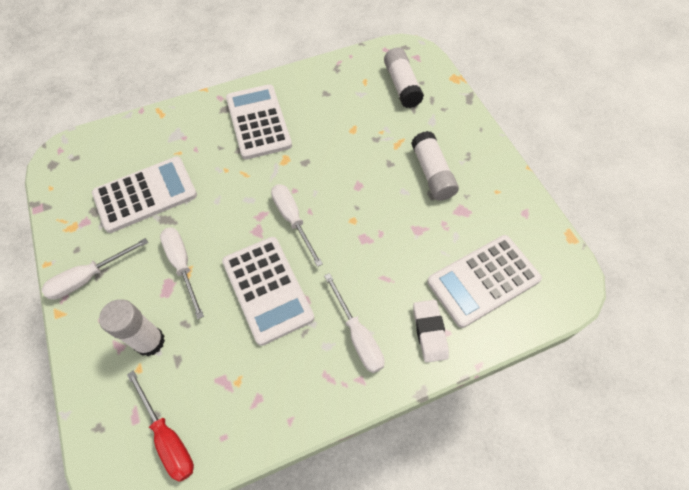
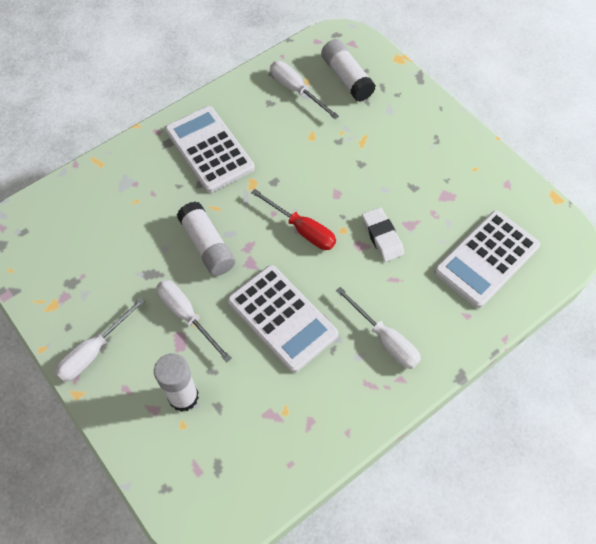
camera: 15 degrees left, 0 degrees up
(145, 194) = (118, 253): white calculator -> none
(168, 437) = (237, 478): red screwdriver -> red screwdriver (302, 229)
(293, 220) = (282, 243): white screwdriver -> white screwdriver (296, 90)
(429, 332) = (451, 319): white eraser -> white eraser (382, 236)
(432, 173) = (406, 165): white glue stick -> white glue stick (207, 245)

